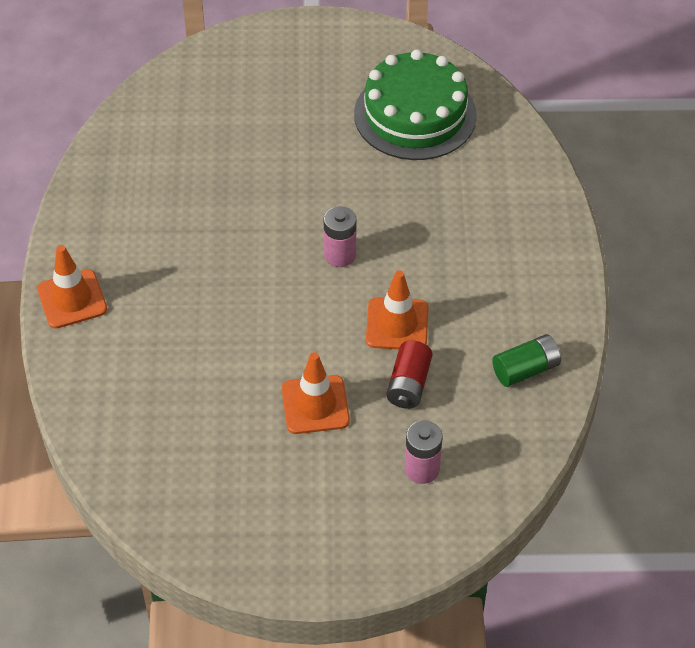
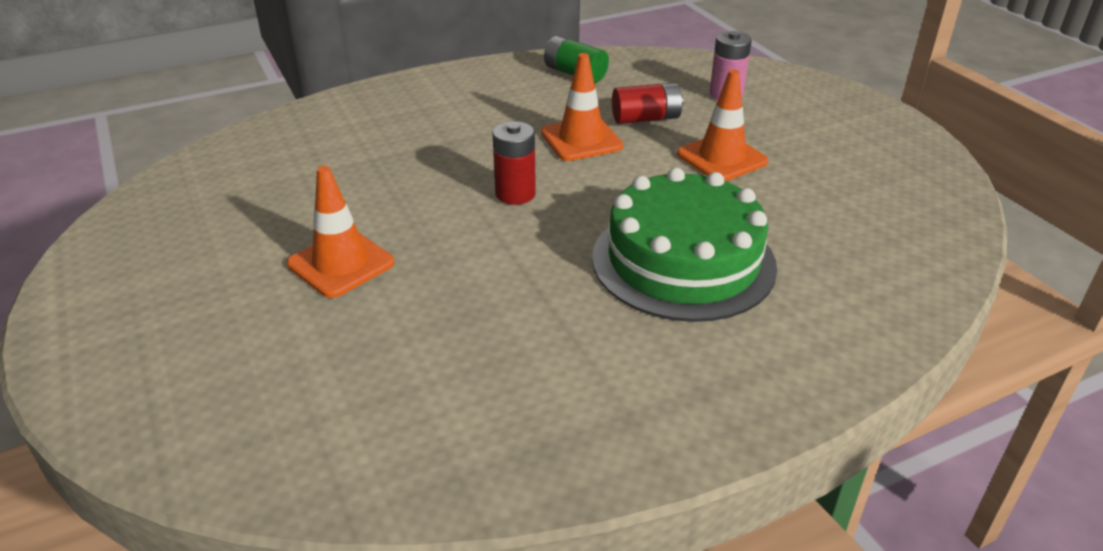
camera: 115 degrees left, 15 degrees down
(72, 299) = (771, 387): orange traffic cone -> orange traffic cone (341, 264)
(340, 255) = (515, 194): pink battery -> red battery
(415, 114) = (249, 200): green cake -> green cake (683, 261)

